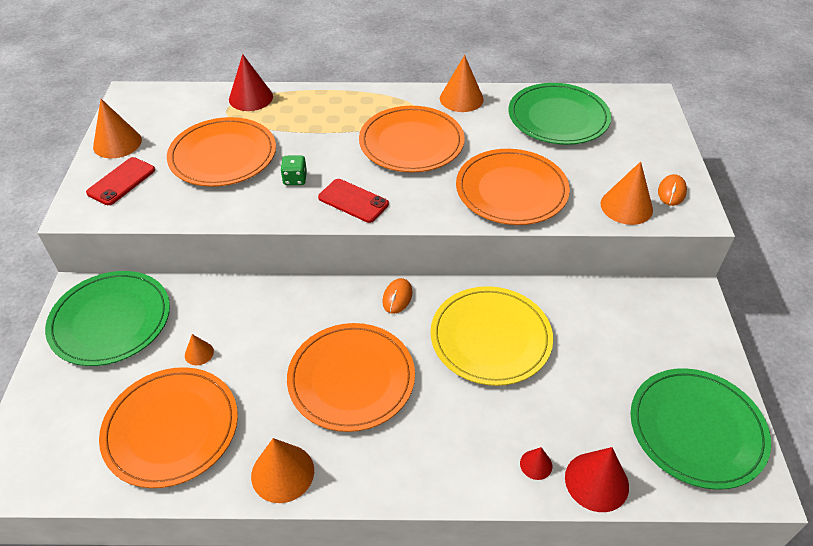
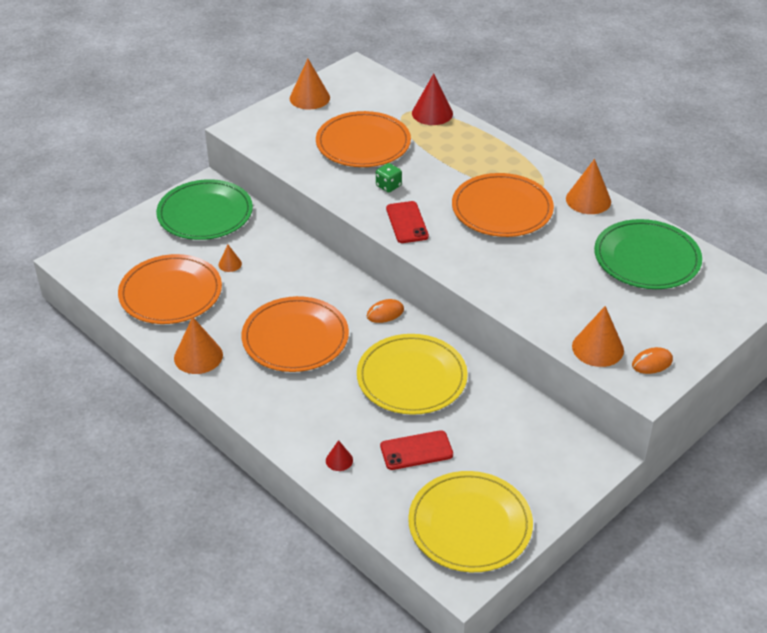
camera: 45 degrees right, 5 degrees down
(121, 181) = (283, 125): red phone -> red phone (416, 450)
(511, 190) = (527, 283): orange plate -> none
(596, 481) = (362, 496): red cone -> none
(696, 429) = (470, 524): green plate -> yellow plate

